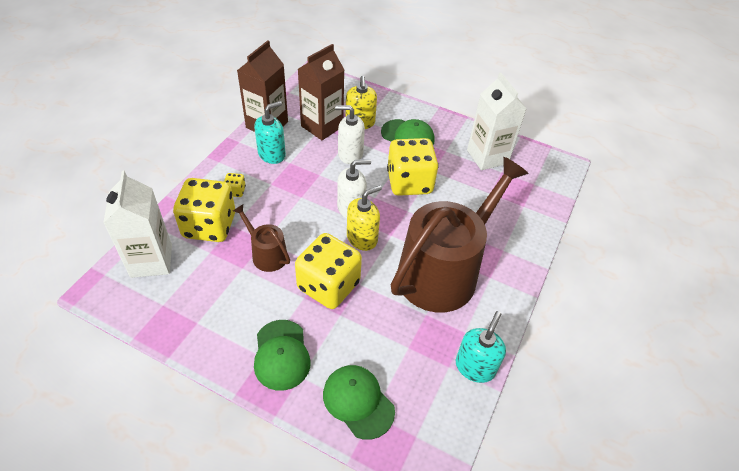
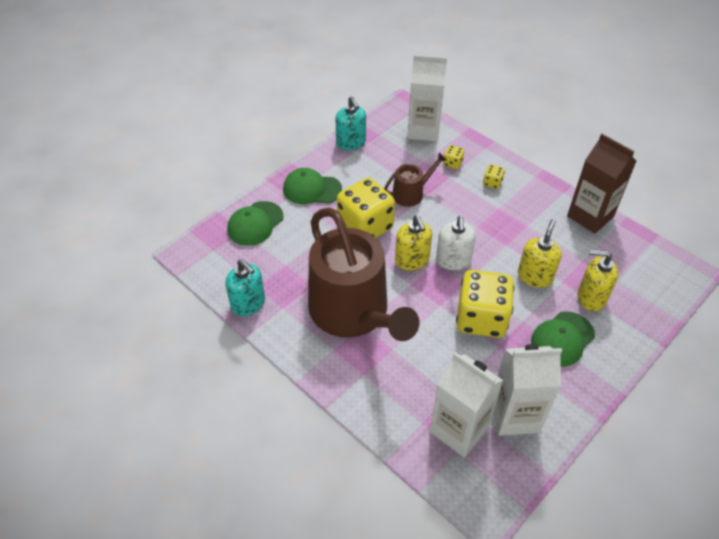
camera: 110 degrees right, 0 degrees up
(209, 226) = (452, 163): yellow dice -> yellow dice, size x0.41
(272, 154) = (541, 214): turquoise soap dispenser -> turquoise soap dispenser (351, 143)
(322, 126) = (585, 261): brown carton -> none
(350, 154) = (535, 276): white soap dispenser -> yellow soap dispenser
(358, 401) = (255, 223): green cap -> green cap turned 150 degrees clockwise
(516, 184) = (459, 430): none -> white carton

